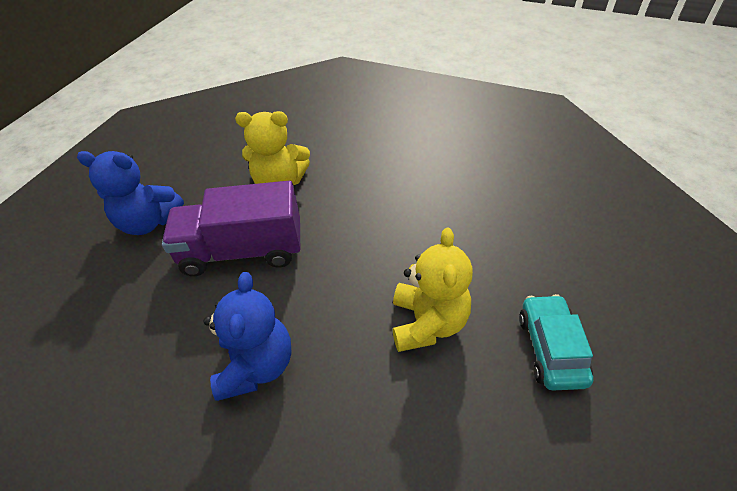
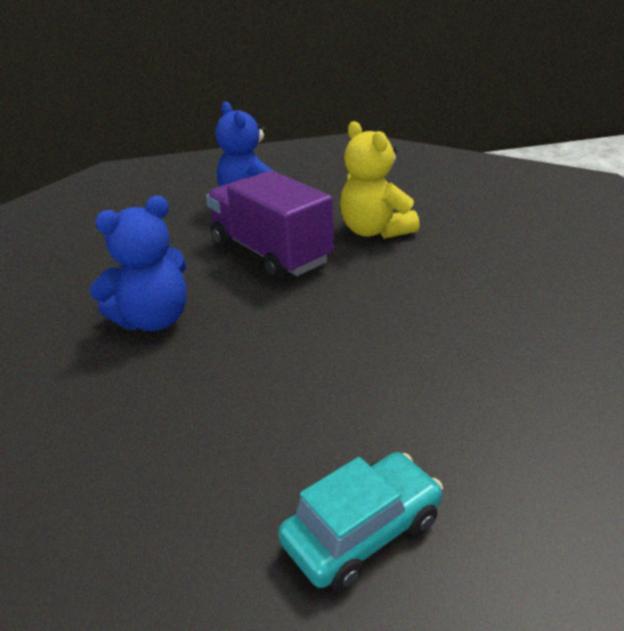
camera: 55 degrees right, 15 degrees down
(427, 323) = (298, 402): yellow teddy bear -> none

